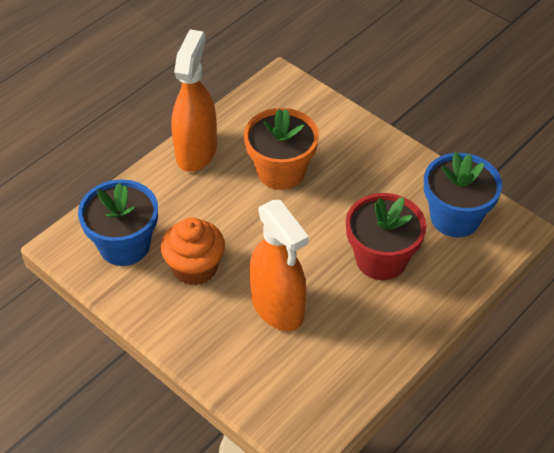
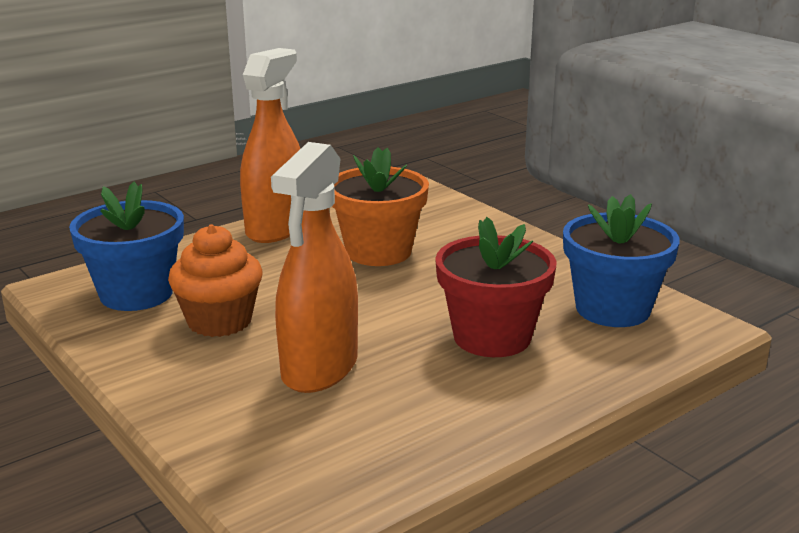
camera: 10 degrees right, 25 degrees down
(277, 307) = (319, 368): orange spray bottle -> orange spray bottle turned 45 degrees clockwise

